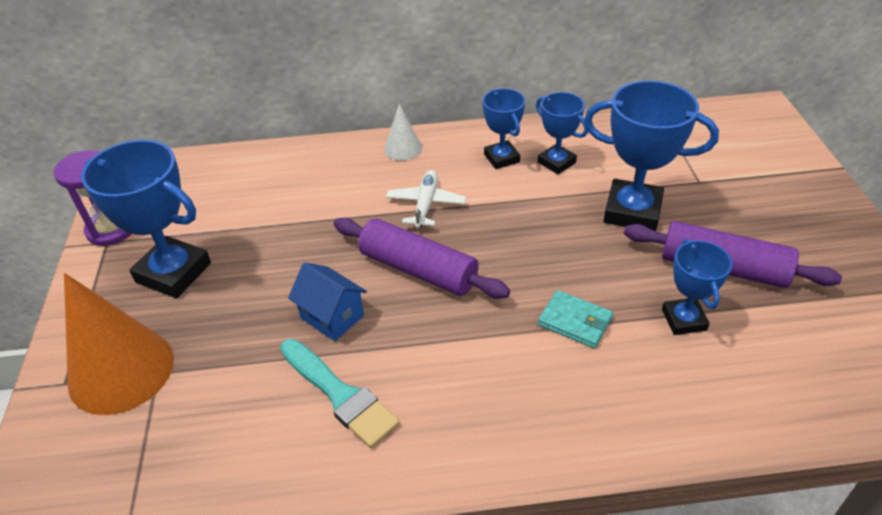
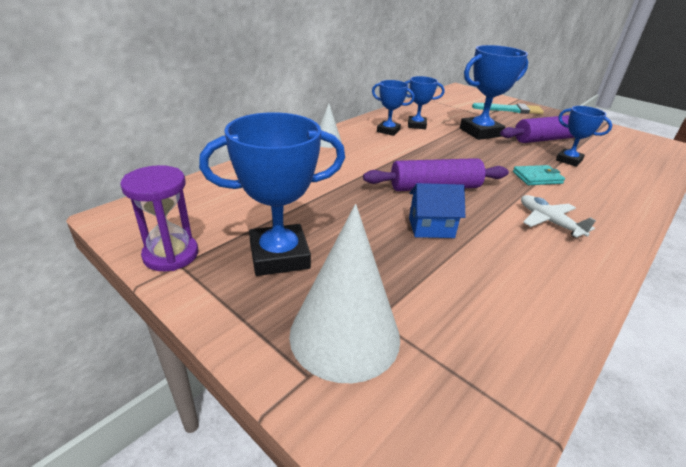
camera: 45 degrees left, 10 degrees down
(121, 370) = (345, 335): orange cone -> white cone
(340, 395) = (506, 260): turquoise brush -> turquoise brush (511, 110)
(426, 204) = (385, 160): white plane -> white plane (548, 221)

